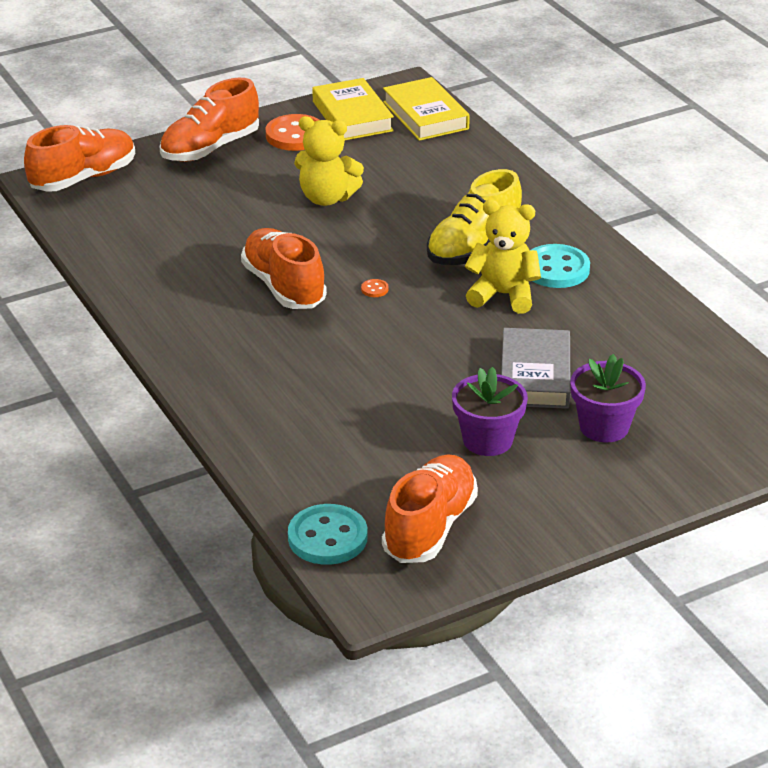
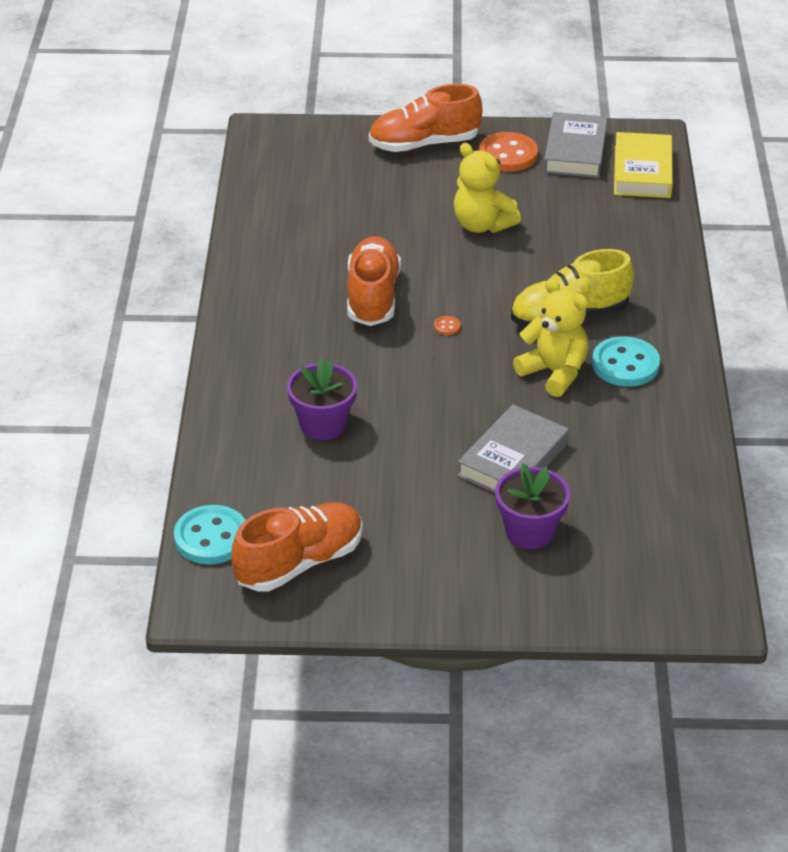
camera: 30 degrees right, 5 degrees up
(83, 178) = (296, 139): orange shoe -> none
(352, 116) = (575, 151): yellow book -> grey book
(487, 440) = (417, 504): purple flower pot -> purple flower pot (323, 424)

